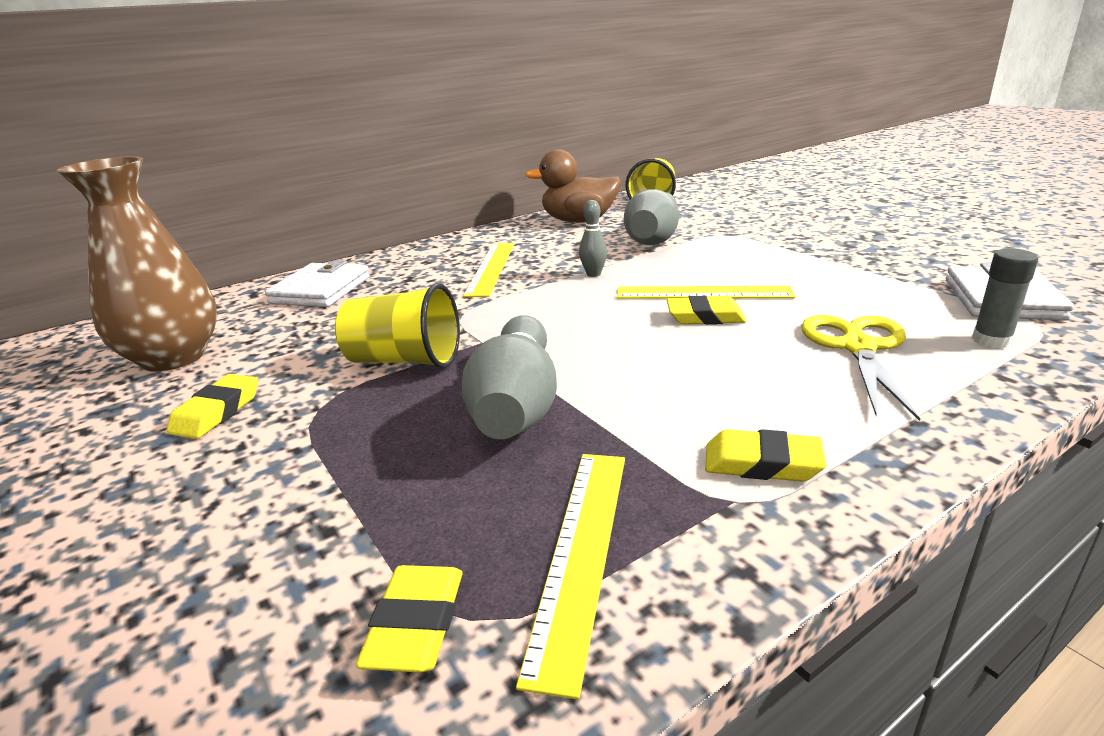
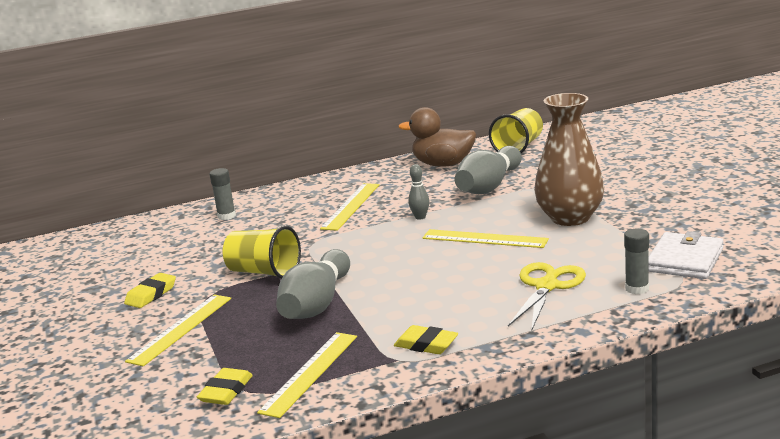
camera: 15 degrees right, 5 degrees down
(173, 357) = (128, 259): brown vase -> brown vase (570, 218)
(281, 474) = (180, 329): none -> yellow ruler
(321, 290) = (226, 216): white wallet -> grey glue stick
(705, 317) = (470, 257): yellow eraser -> none

